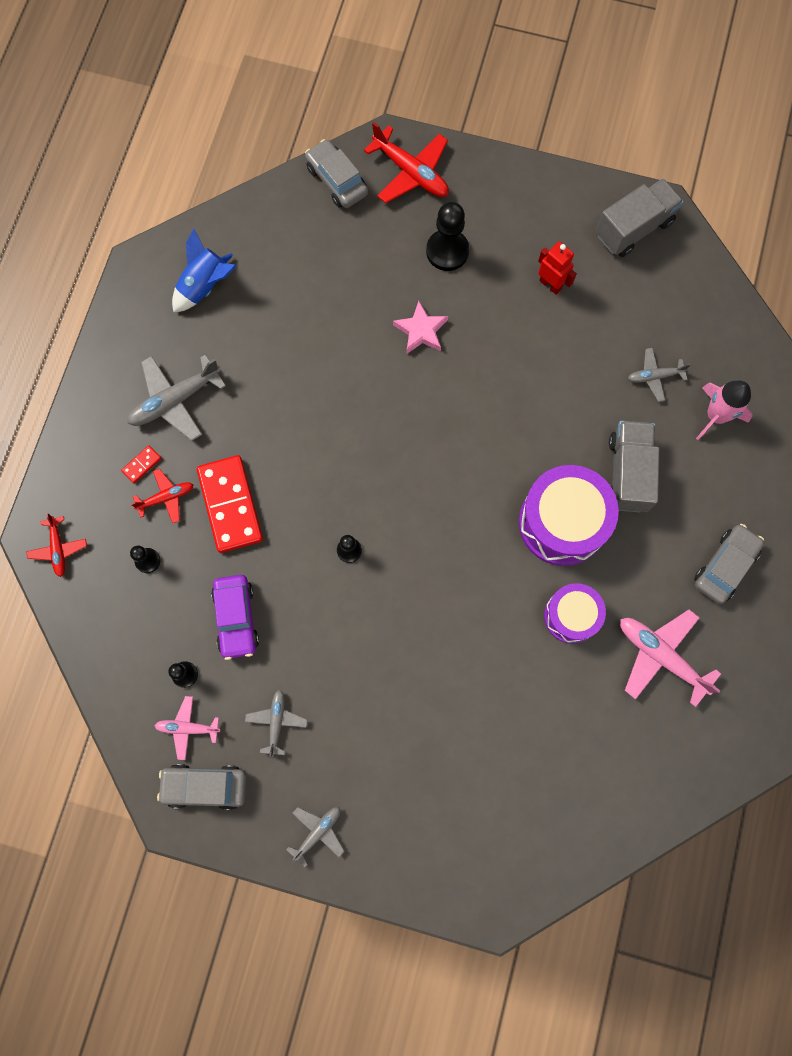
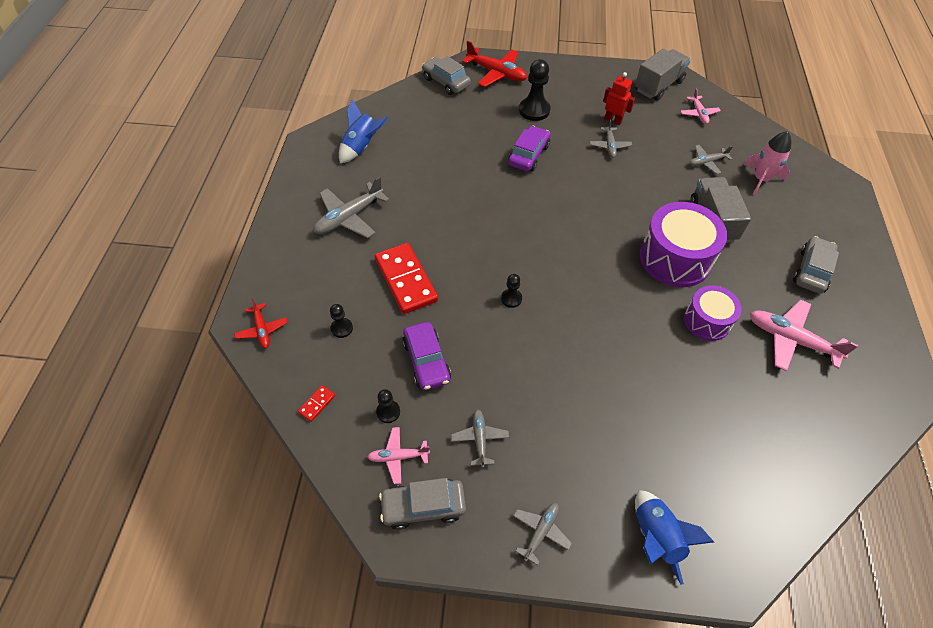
camera: 10 degrees left, 20 degrees down
(142, 465) = (327, 262): red domino -> red domino (317, 404)
(166, 498) = (351, 281): red plane -> none
(421, 331) = (528, 155): pink star -> purple car
(432, 857) = (655, 537): none -> blue rocket
(533, 330) = (609, 146): none -> grey plane
(673, 288) = (698, 113): none -> pink plane

